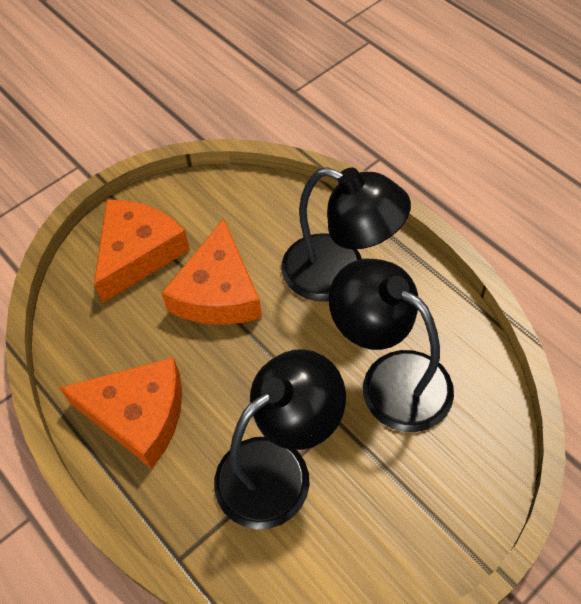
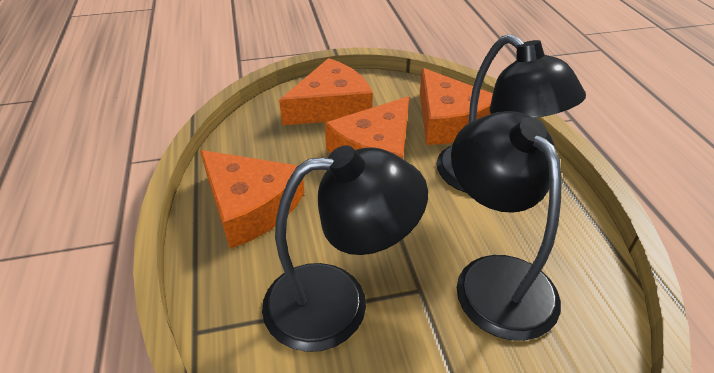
camera: 25 degrees right, 15 degrees down
(268, 218) = (449, 121): none -> orange cheese

